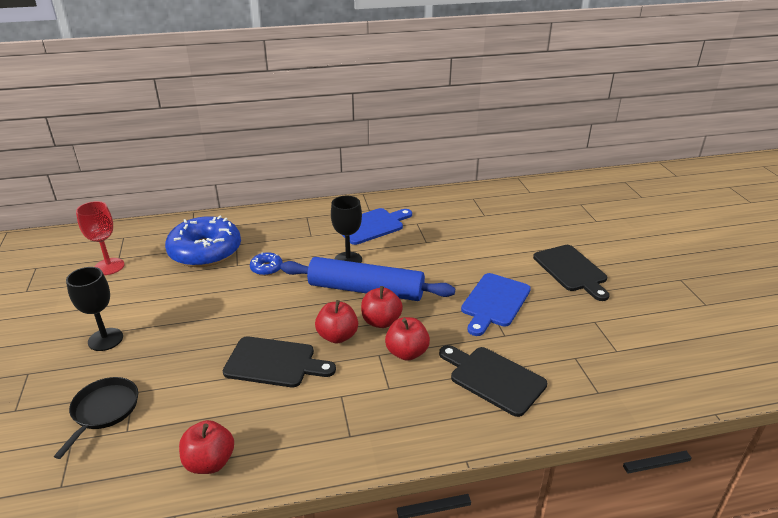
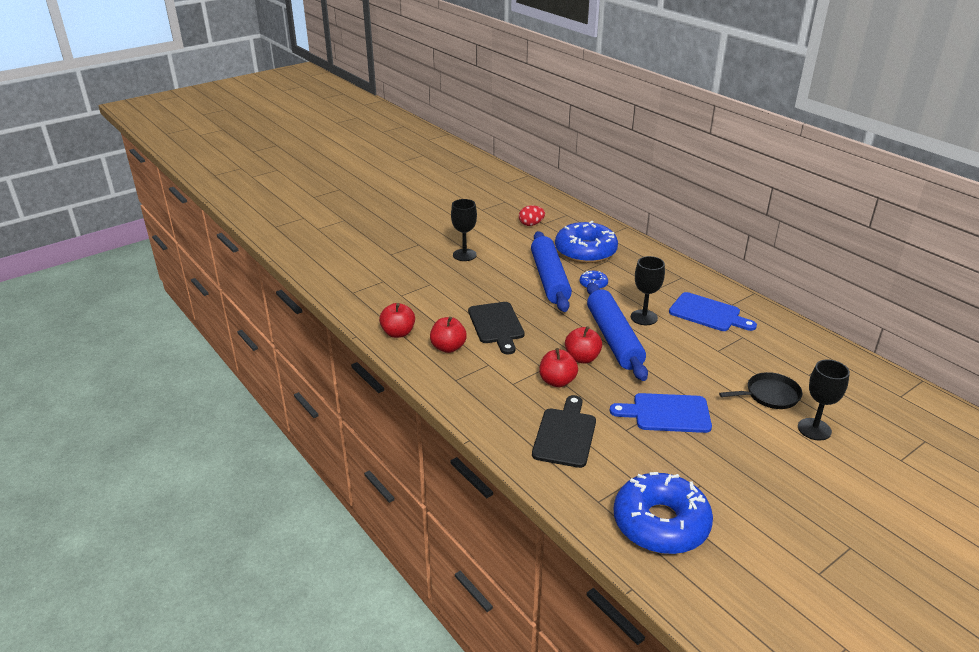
camera: 65 degrees right, 0 degrees up
(104, 410) = (410, 281): black pan -> black pan (769, 395)
(109, 266) = (531, 224): red goblet -> red egg
(227, 292) = (550, 279): none -> blue rolling pin
(337, 336) = (546, 343): red apple -> red apple (448, 347)
(549, 240) = (814, 429): none -> black goblet
(571, 270) = (773, 455): black cutting board -> none
(637, 363) = (660, 523): none -> blue donut

